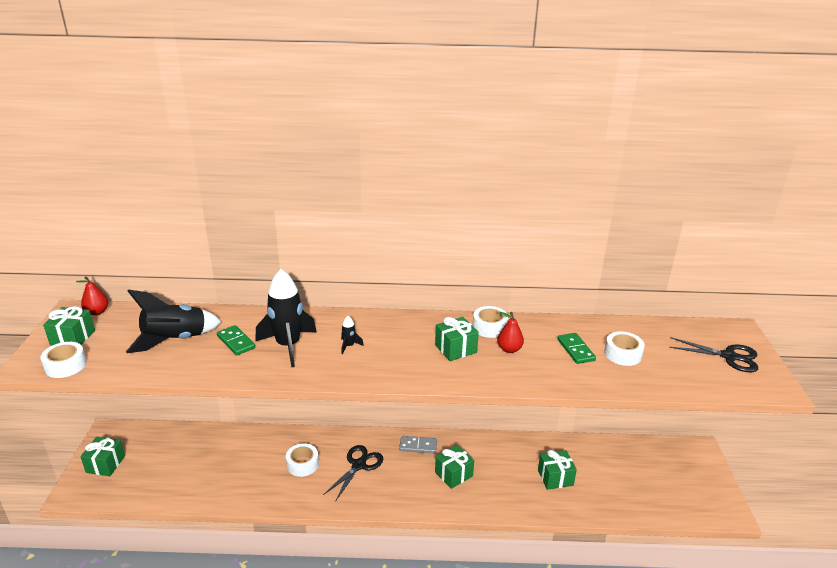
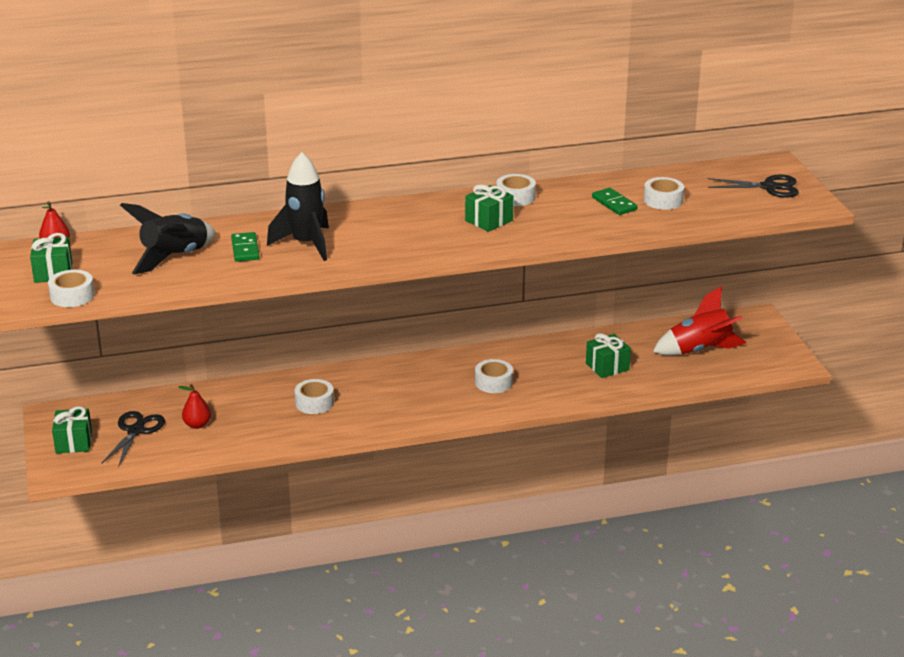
camera: 15 degrees left, 0 degrees up
(236, 342) = (245, 249): green domino -> green domino turned 45 degrees clockwise
(349, 346) = (373, 235): black rocket -> none
(358, 465) = (381, 393): black scissors -> black scissors (136, 431)
(418, 446) = (441, 365): grey domino -> none
(453, 474) = (493, 382): green gift -> white tape
(509, 349) = (545, 213): red pear -> red pear (197, 425)
(641, 476) = (699, 350): none -> red rocket

